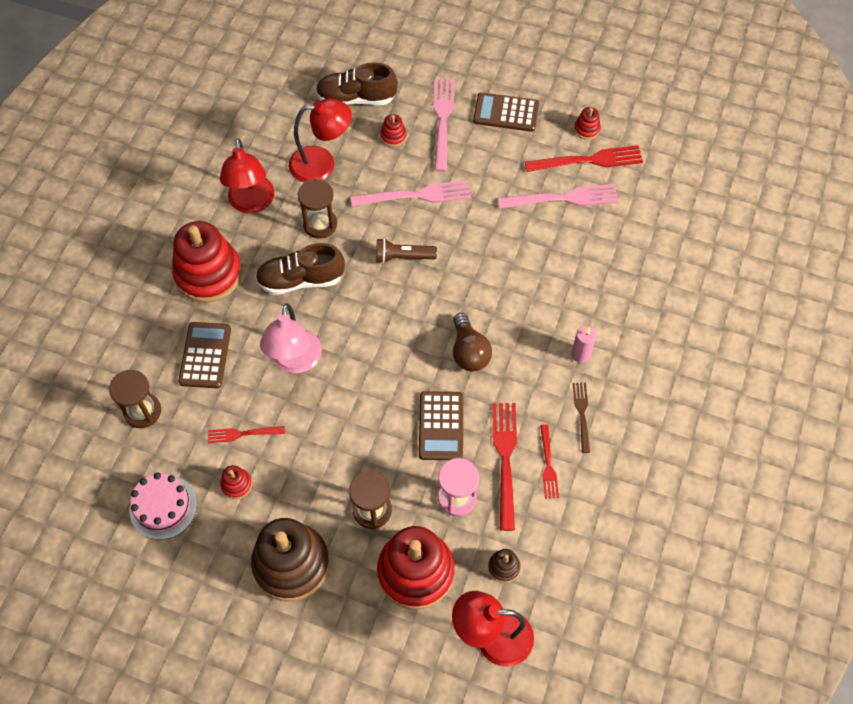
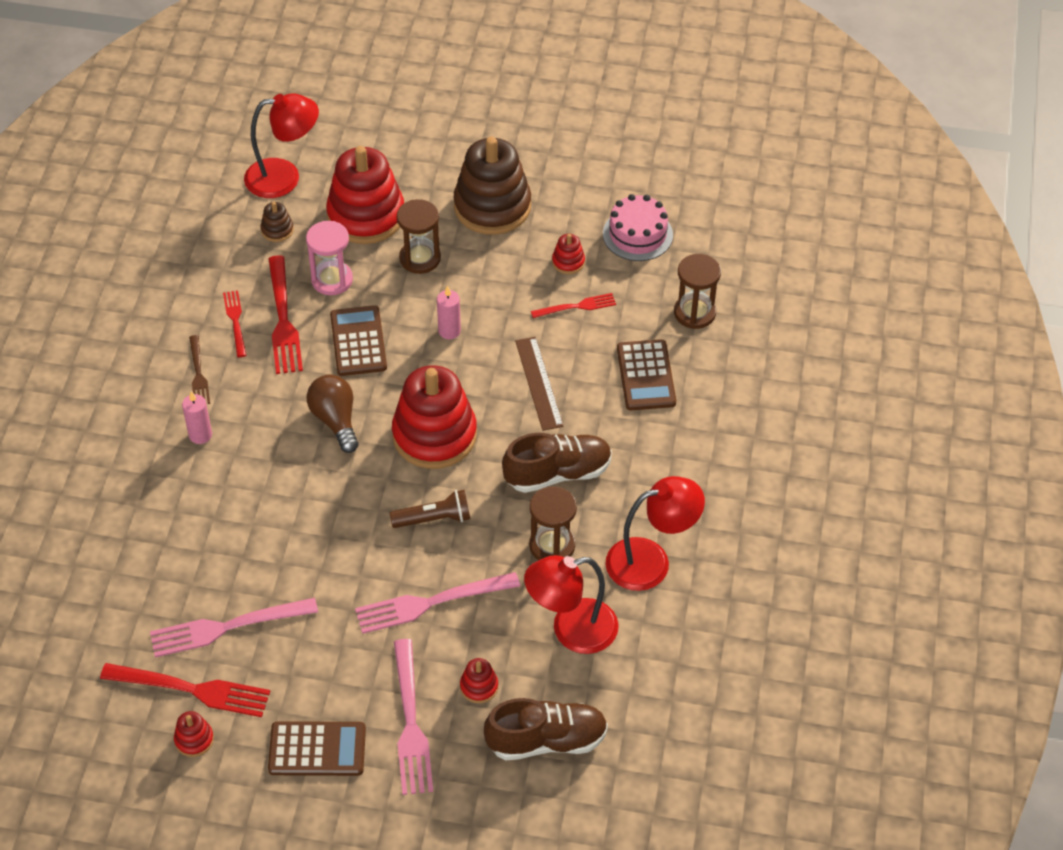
camera: 170 degrees right, 10 degrees down
(208, 274) = (675, 465): red stacking toy -> red stacking toy (434, 435)
(252, 203) = (651, 561): red lamp -> red lamp turned 90 degrees clockwise
(295, 361) = (539, 383): pink lamp -> brown ruler
(360, 425) = (449, 331): none -> pink candle
(588, 160) = (191, 689): red fork -> red fork turned 150 degrees counterclockwise

